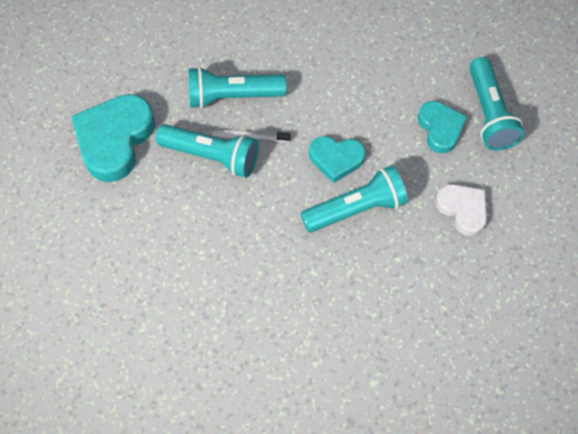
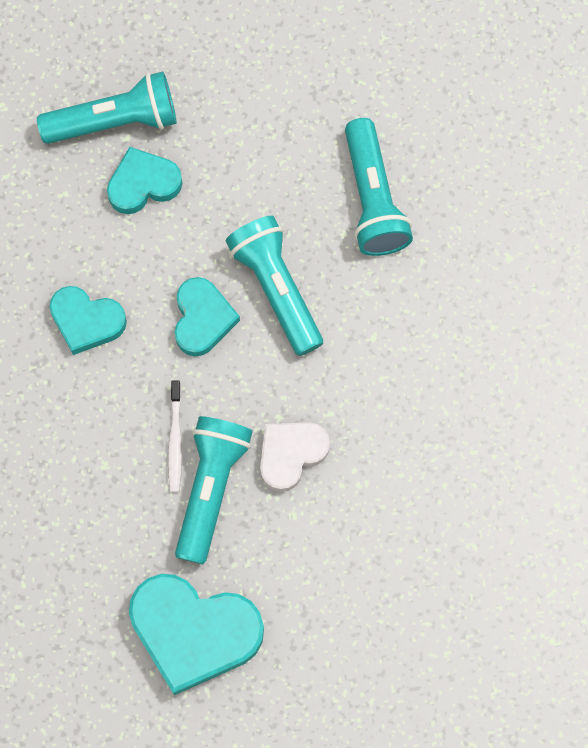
camera: 95 degrees left, 10 degrees up
(232, 97) = (109, 471): turquoise flashlight -> turquoise flashlight (373, 199)
(340, 89) = (86, 321): none -> turquoise heart
(462, 210) = (266, 155): white heart -> white heart (291, 454)

